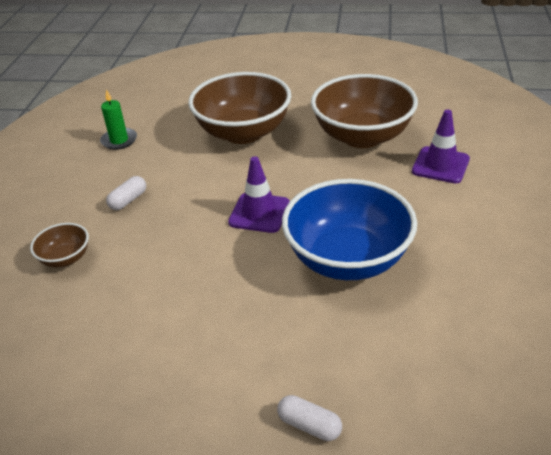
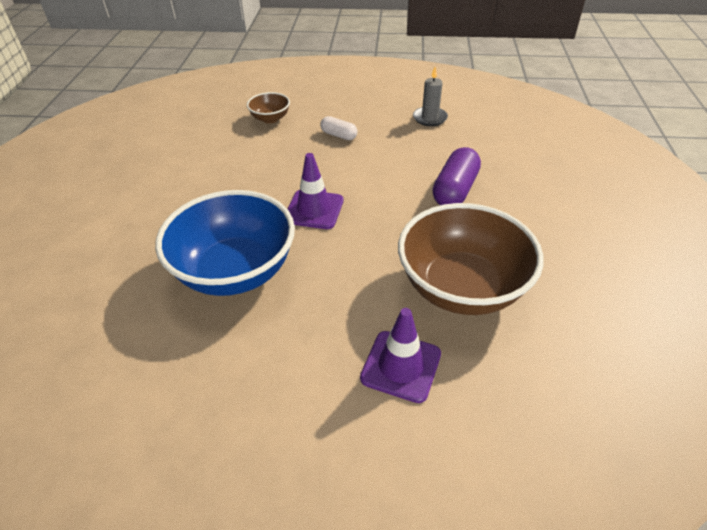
camera: 85 degrees right, 5 degrees up
(119, 140) = (430, 118): green candle -> grey candle
(243, 132) = (455, 190): brown bowl -> purple capsule
(309, 425) = (61, 248): white capsule -> none

